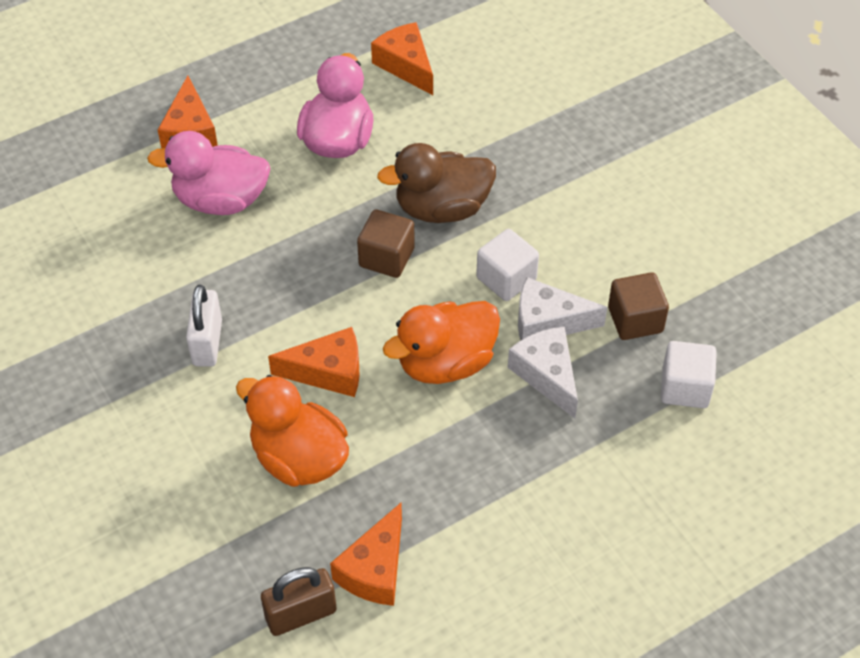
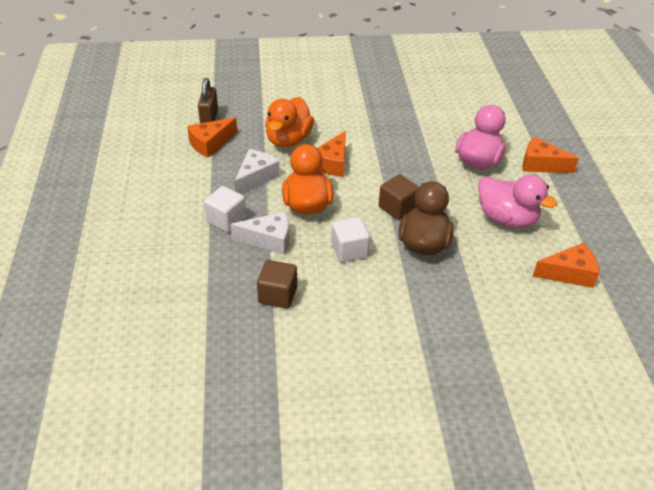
camera: 115 degrees right, 10 degrees down
(207, 342) = (379, 132): white padlock -> none
(299, 458) = (288, 140): orange duck -> orange duck turned 135 degrees clockwise
(375, 569) = (210, 144): orange cheese -> orange cheese turned 90 degrees counterclockwise
(548, 322) = (305, 255): white cheese -> white cheese (255, 177)
(685, 388) = (212, 295): white cube -> white cube (226, 220)

